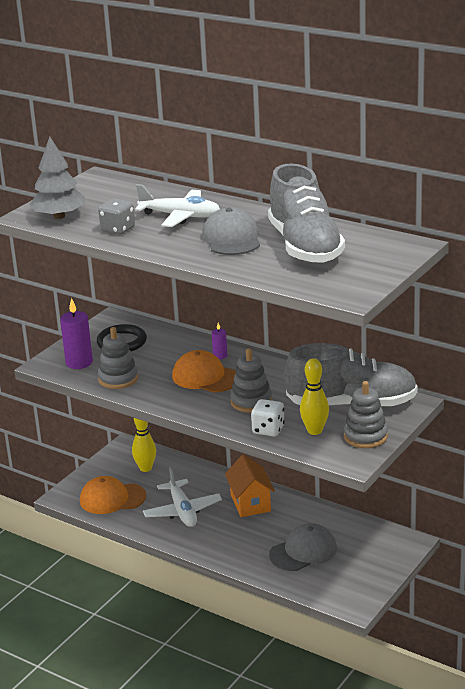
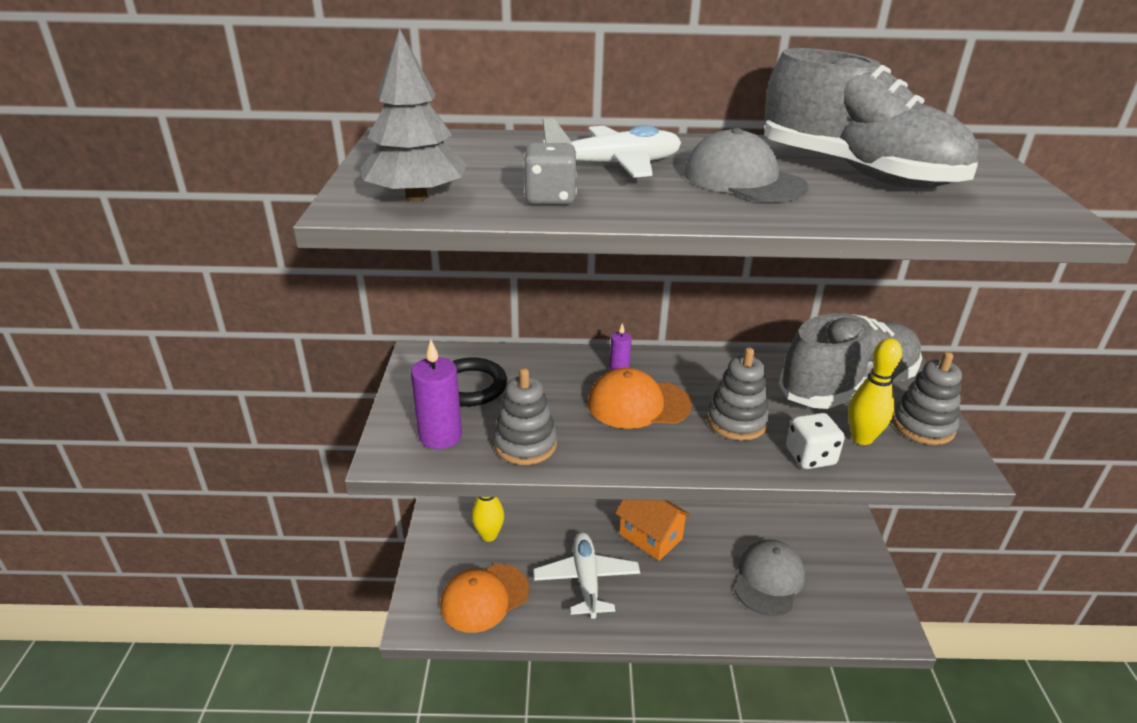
camera: 35 degrees left, 5 degrees up
(182, 511) = (586, 580): white plane -> white plane turned 135 degrees counterclockwise

